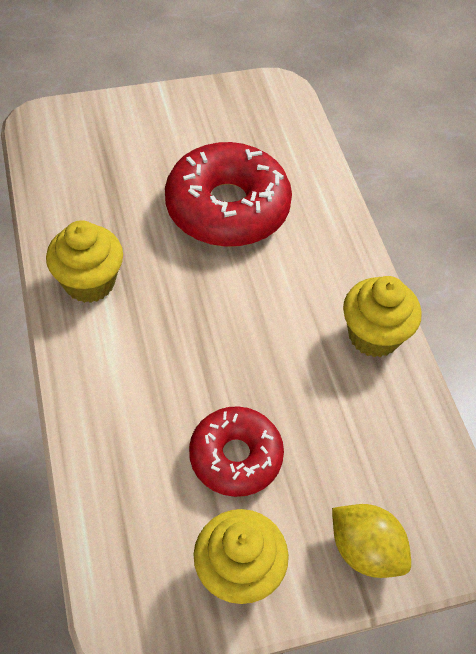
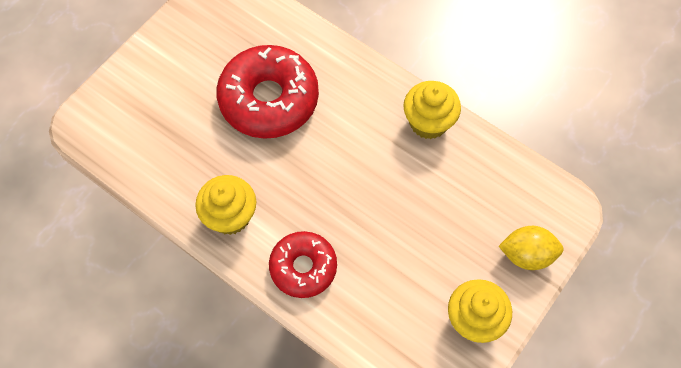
camera: 35 degrees left, 10 degrees up
(235, 457) = (416, 257): red donut -> red donut (303, 267)

